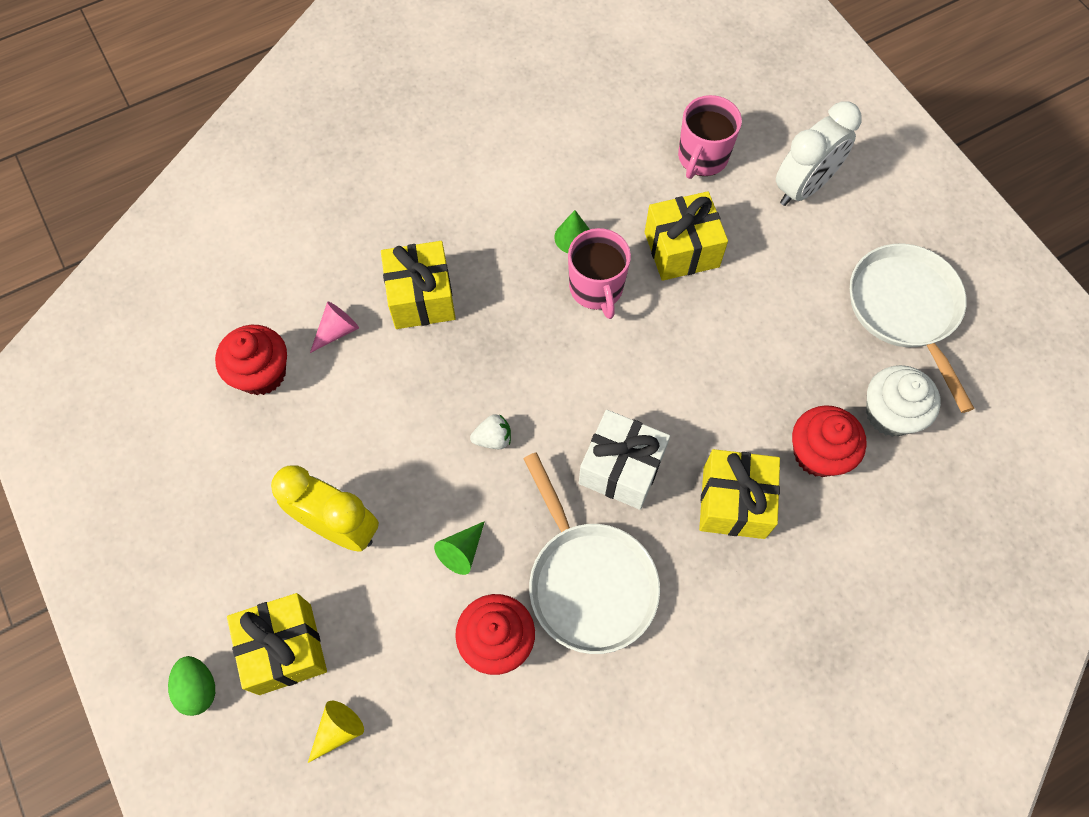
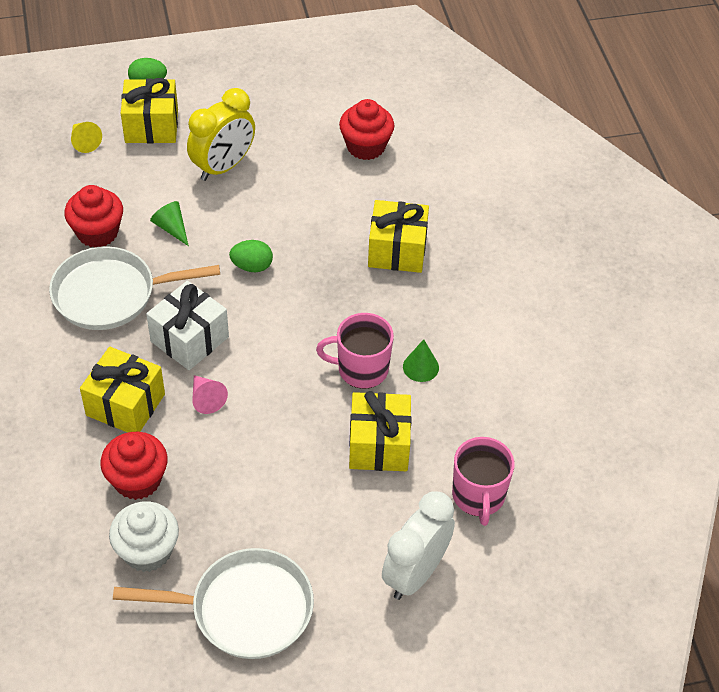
camera: 105 degrees right, 15 degrees down
(337, 331) = (386, 194): pink cone -> pink cone (206, 398)
(493, 438) = (252, 266): white strawberry -> green egg
(702, 158) = (478, 496): pink mug -> pink mug turned 135 degrees counterclockwise
(803, 187) = (415, 573): white clock -> white clock turned 60 degrees clockwise

